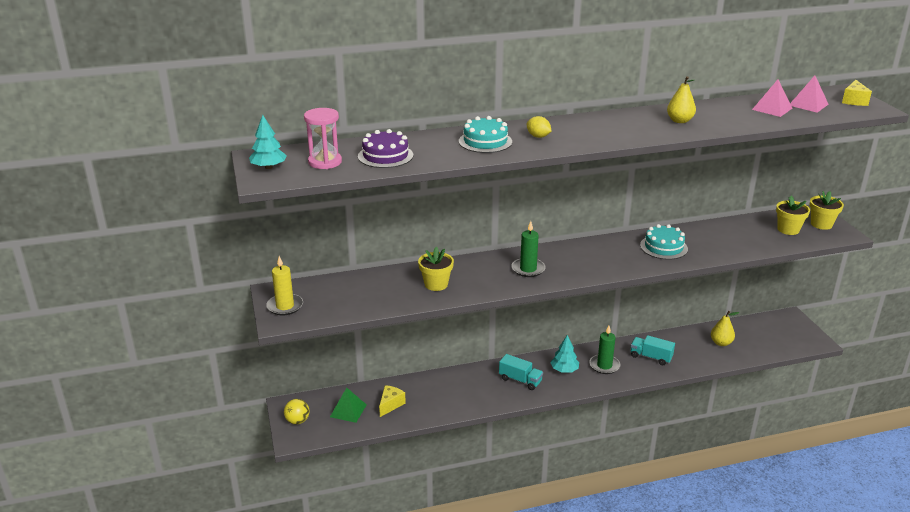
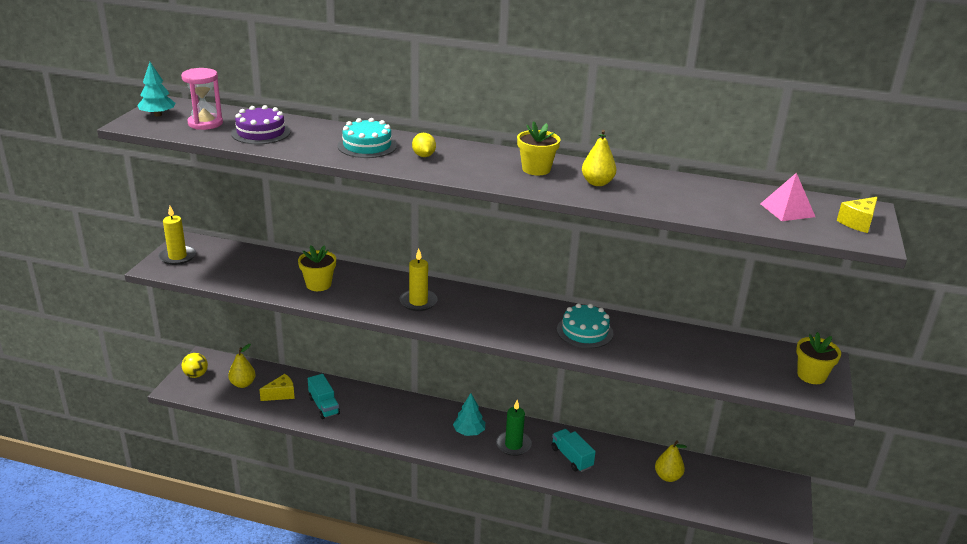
camera: 30 degrees right, 0 degrees up
(348, 410) = (243, 384): green pyramid -> yellow pear
(520, 380) = (416, 423): turquoise truck -> turquoise truck (324, 406)
(528, 269) = (418, 302): green candle -> yellow candle
(772, 109) = (731, 201): pink pyramid -> none
(788, 229) = (759, 366): yellow flower pot -> yellow flower pot (536, 169)

